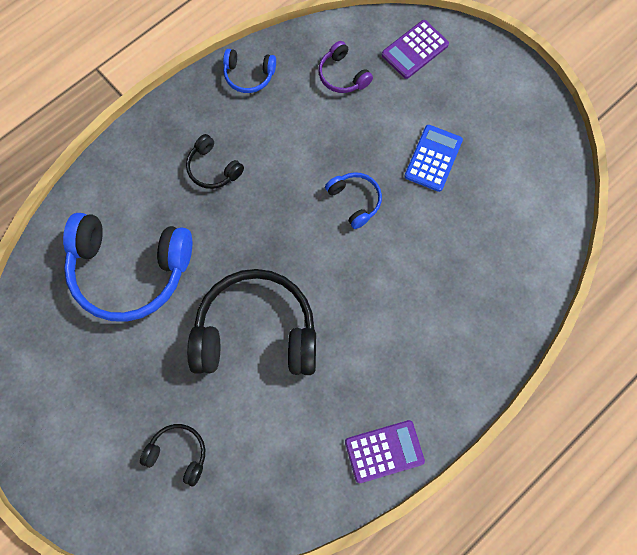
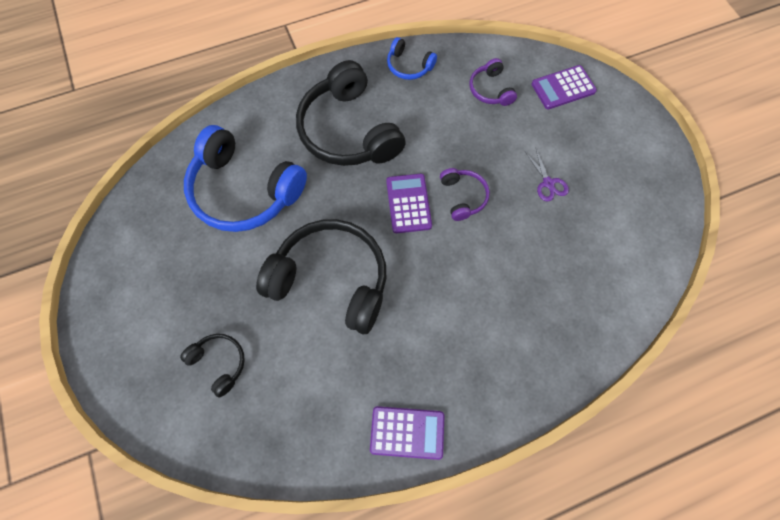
camera: 20 degrees right, 5 degrees down
(213, 168) = (349, 130): black headphones -> black headphones, size x2.13
(303, 226) = (408, 203): none -> purple calculator
(355, 201) = (463, 197): blue headphones -> purple headphones
(433, 158) = (548, 183): blue calculator -> purple scissors

